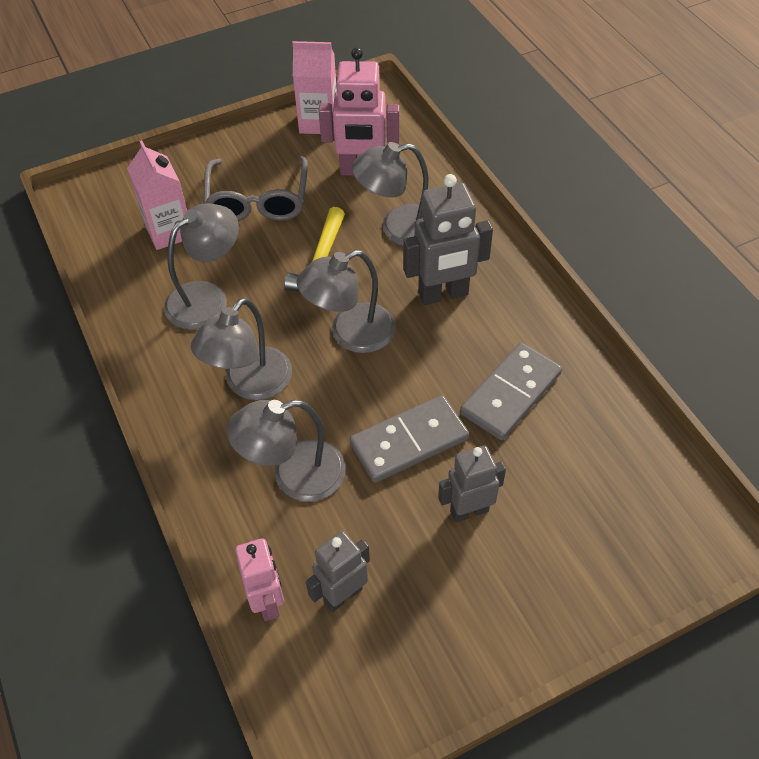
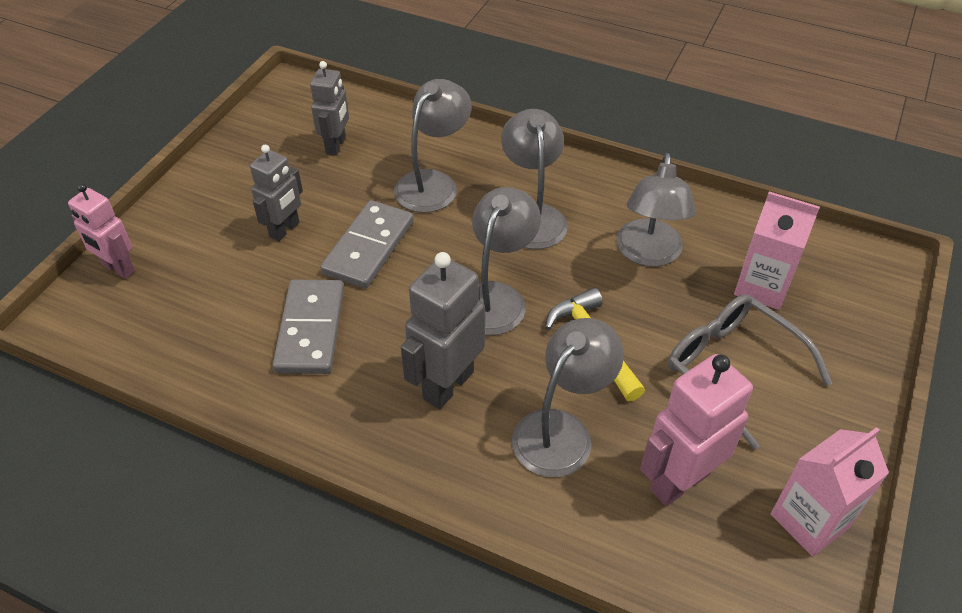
camera: 140 degrees right, 5 degrees down
(268, 601) = (381, 121): pink robot -> pink robot (118, 268)

